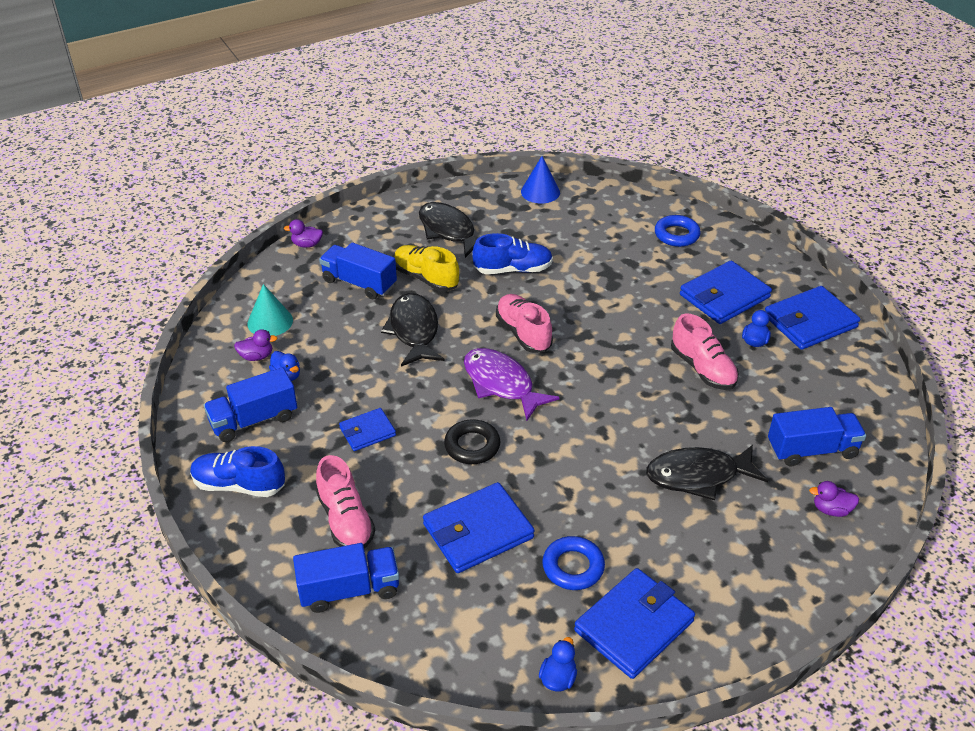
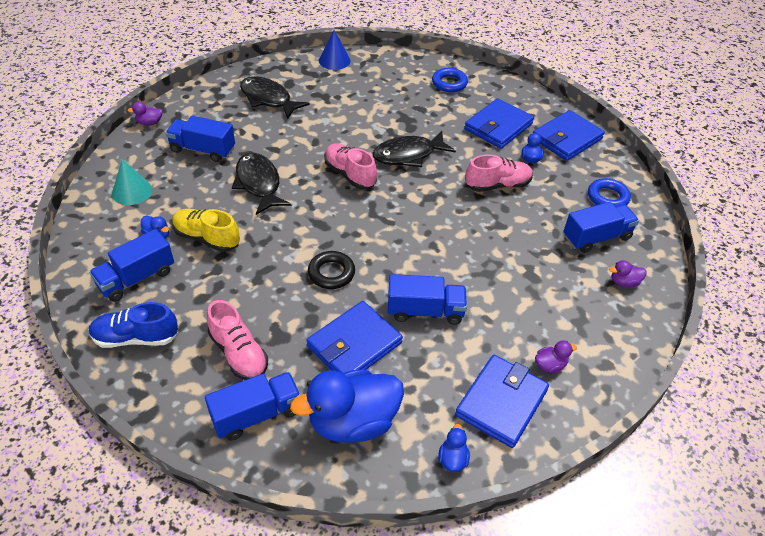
camera: 15 degrees left, 5 degrees up
(256, 356) = (126, 223): purple duck -> purple duck (550, 365)
(367, 432) = (239, 274): blue wallet -> none
(426, 278) = (258, 139): yellow shoe -> yellow shoe (207, 238)
(454, 616) = (353, 422): none -> blue duck
(501, 384) = (342, 218): purple fish -> none
(513, 269) = (328, 124): blue shoe -> none
(571, 506) = (425, 311): none -> blue truck
(573, 567) = (440, 362): blue ring -> blue ring (607, 197)
(698, 476) = (517, 271): black fish -> black fish (408, 155)
(702, 369) = (497, 185): pink shoe -> pink shoe turned 60 degrees counterclockwise

